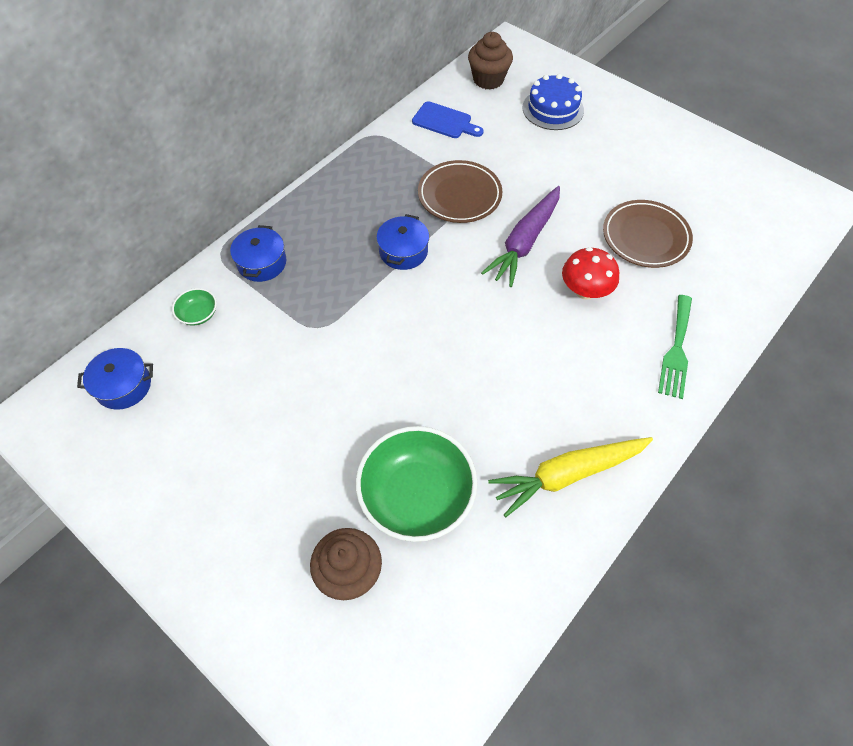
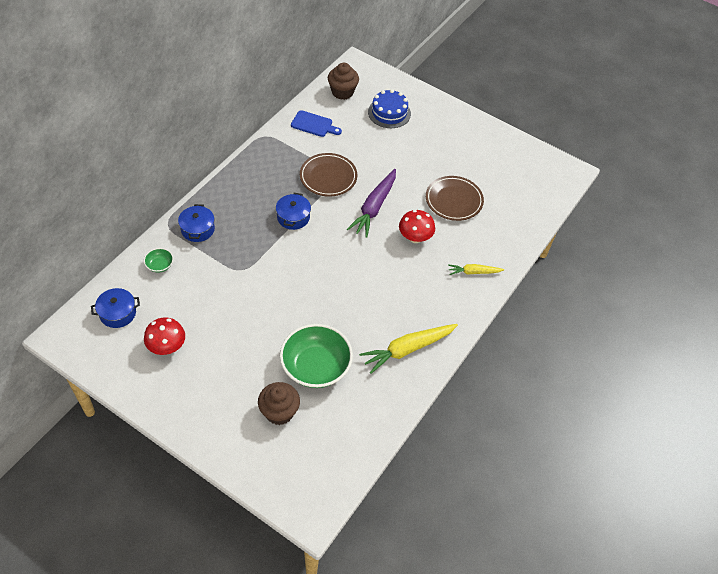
camera: 10 degrees left, 5 degrees down
(187, 445) = (167, 347): none -> red mushroom
(676, 350) = (473, 272): green fork -> yellow carrot

